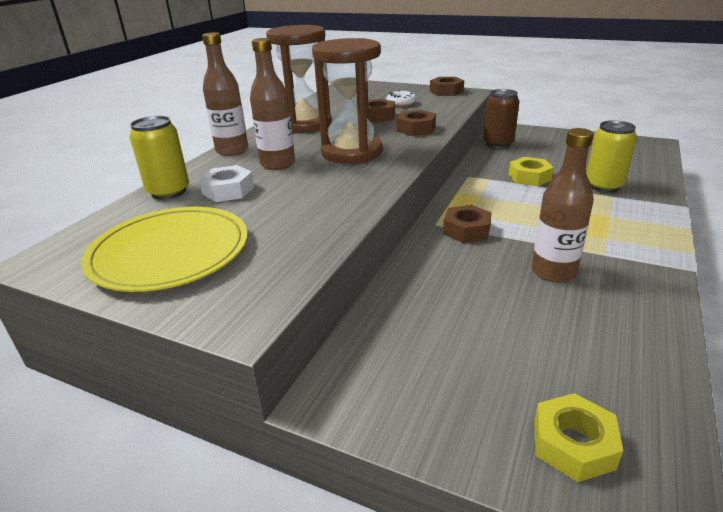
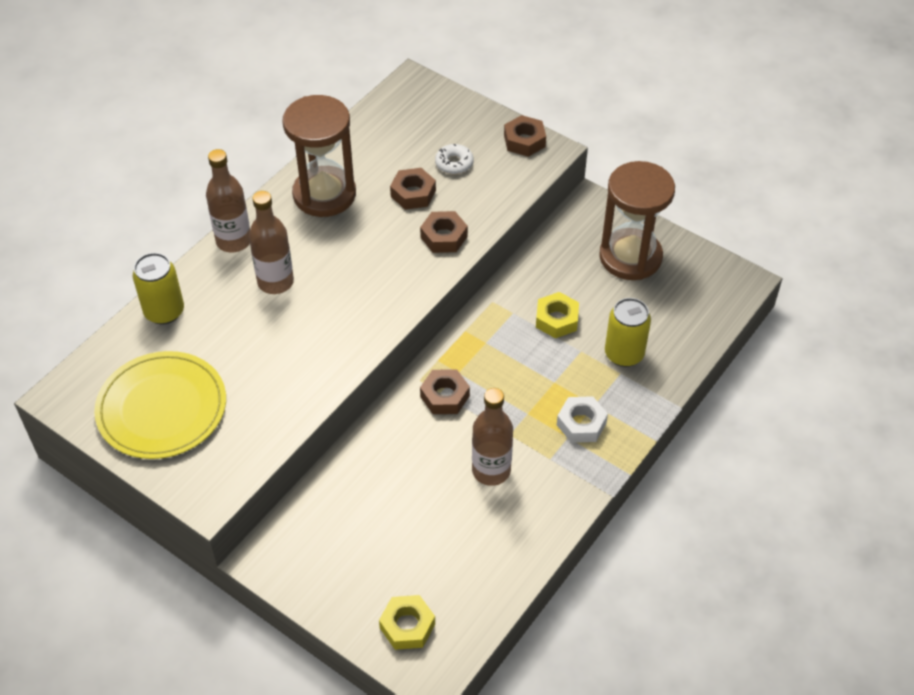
camera: 10 degrees right, 20 degrees up
(228, 190) = (220, 322): white nut -> white nut (581, 424)
(351, 152) = (356, 274): brown hourglass -> brown hourglass (630, 257)
(498, 144) = (561, 240): brown can -> none

